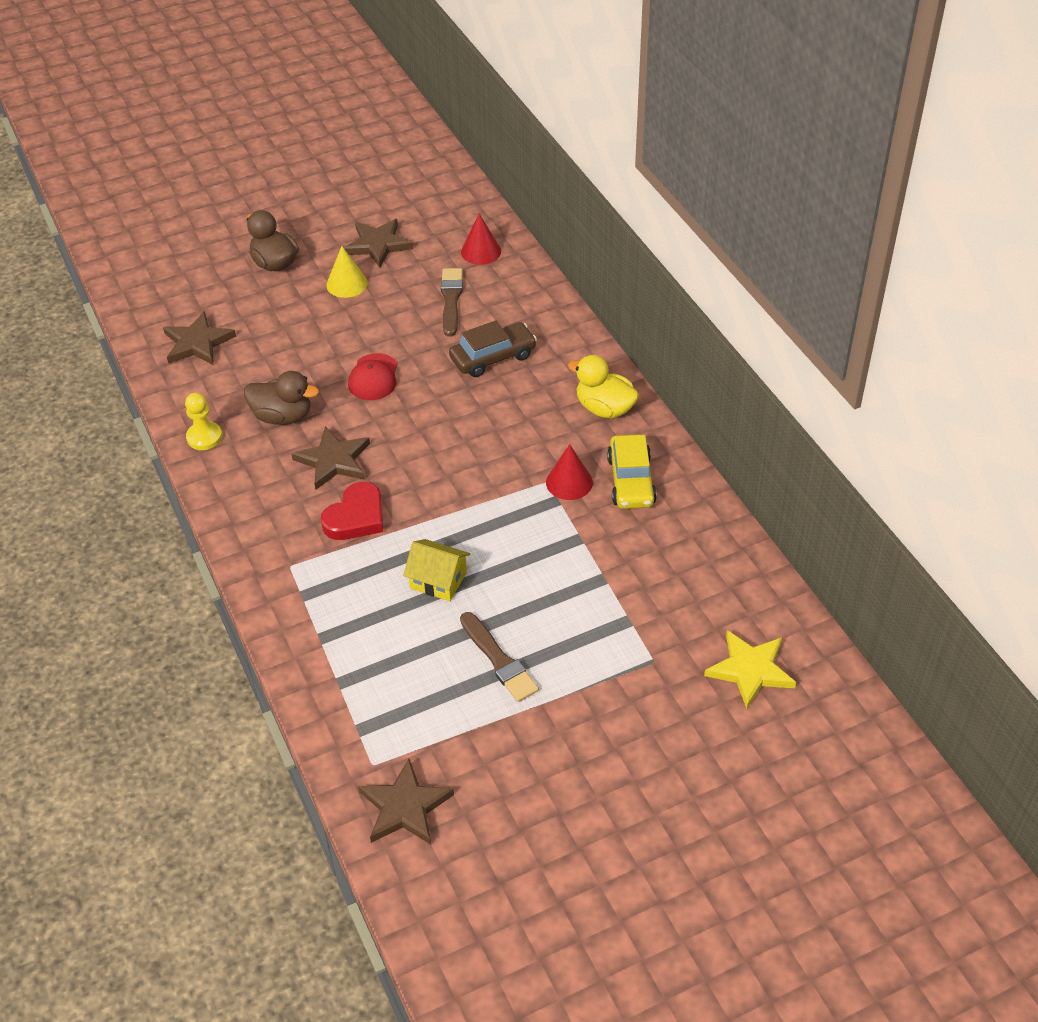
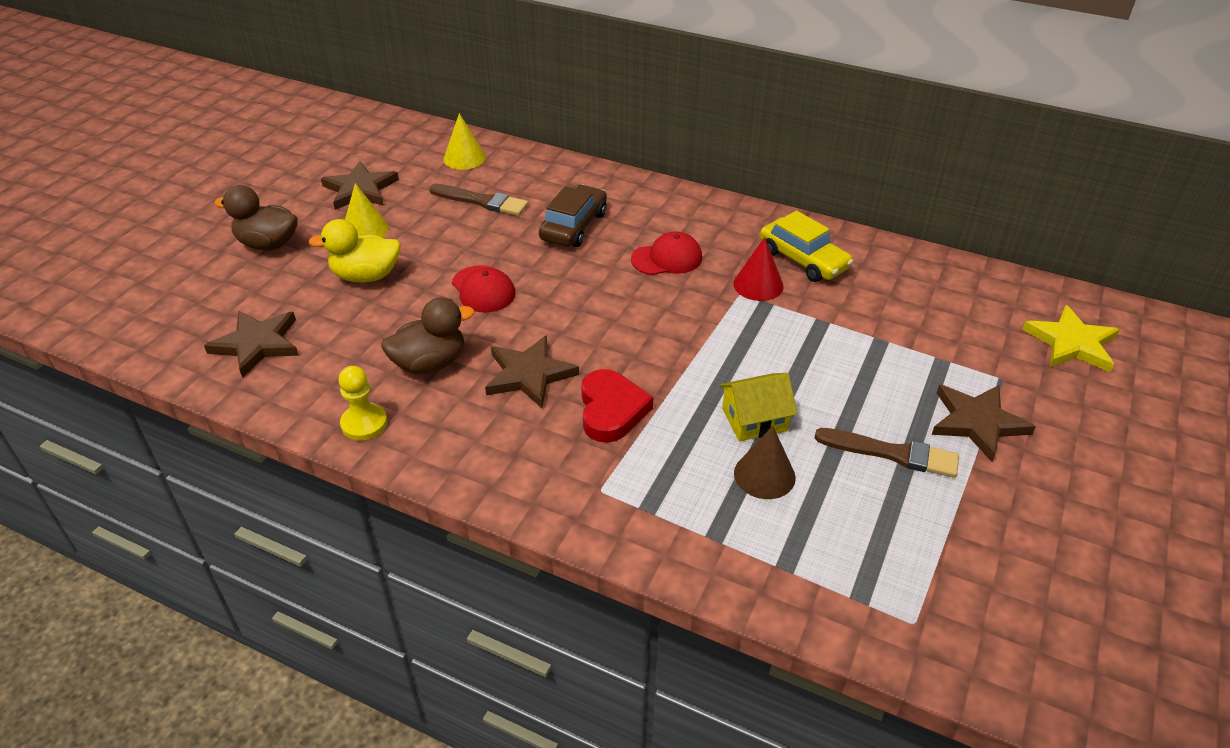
camera: 40 degrees left, 5 degrees down
(398, 620) = (764, 475): none -> brown cone
(405, 807) = (994, 641): brown star -> brown star (977, 422)
(451, 300) = (482, 201): brown brush -> brown brush turned 150 degrees clockwise
(481, 251) = (464, 158): red cone -> yellow cone
(528, 422) = (667, 258): none -> red cap
(604, 408) = (714, 220): yellow duck -> yellow duck (366, 276)

